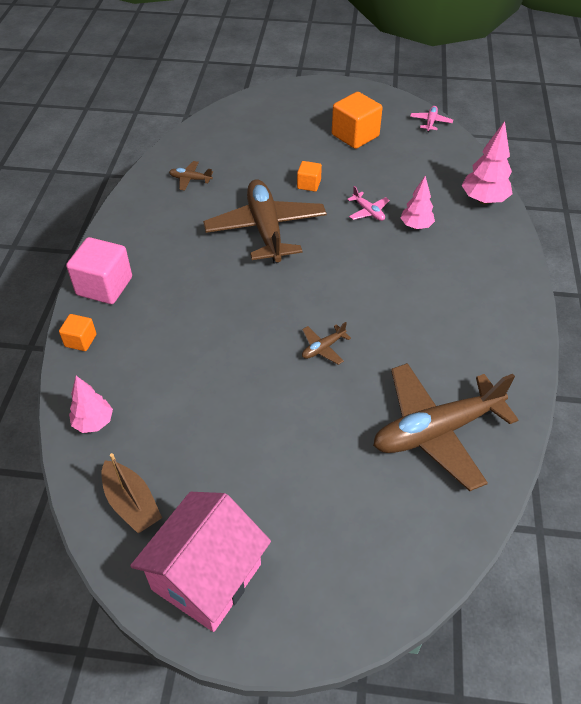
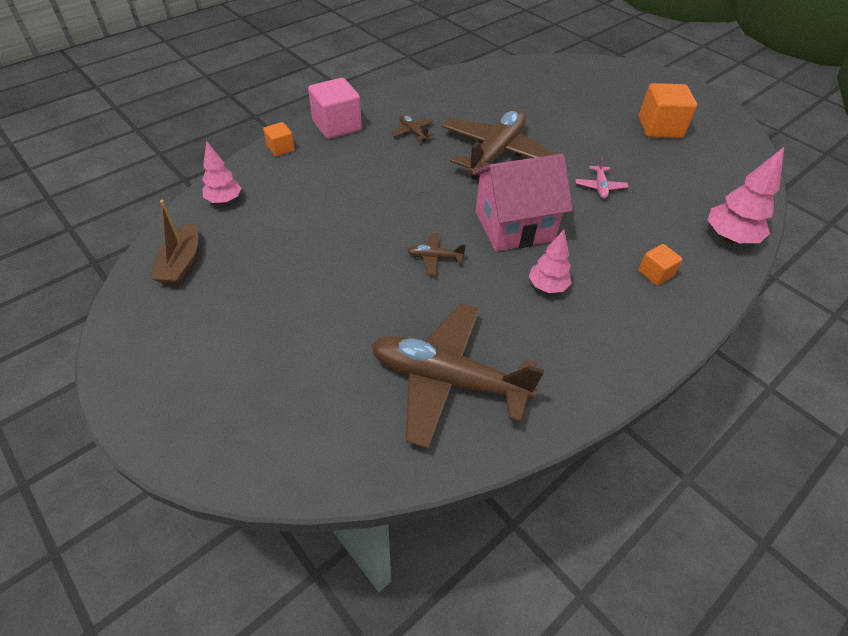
camera: 40 degrees right, 0 degrees up
(190, 179) = (481, 92): brown plane -> brown plane (413, 132)
(206, 576) = (161, 343): pink house -> pink house (514, 226)
(309, 184) = (572, 141): orange cube -> orange cube (655, 274)
(416, 226) = (631, 221): pink tree -> pink tree (547, 286)
(430, 122) = (750, 152): pink plane -> none

